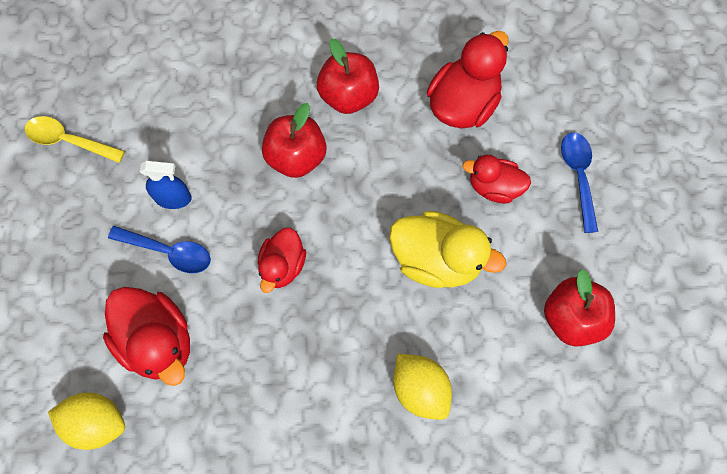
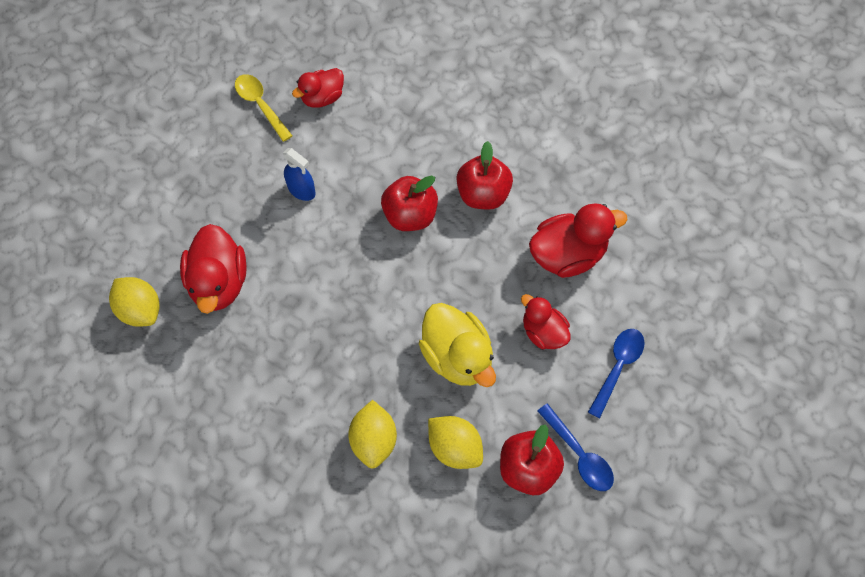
camera: 35 degrees right, 5 degrees down
(168, 251) = (271, 225): blue spoon -> blue spoon (579, 454)
(282, 266) = (342, 287): red duck -> red duck (322, 98)
(496, 344) = (454, 447): none -> yellow lemon

